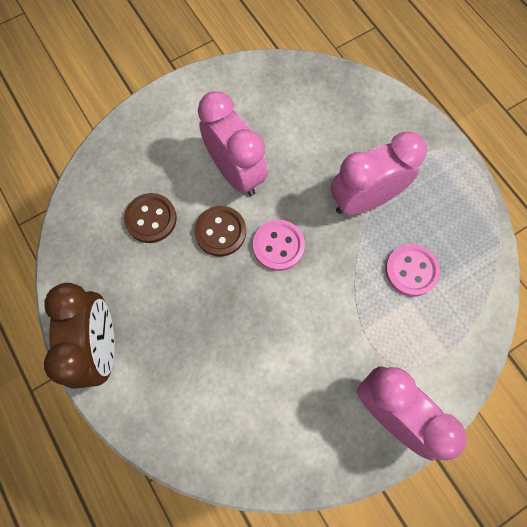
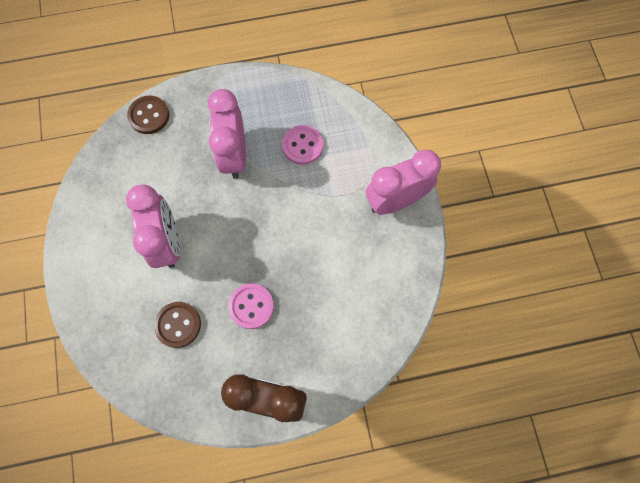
camera: 70 degrees left, 0 degrees up
(220, 232) = (214, 272): brown button -> brown button (149, 116)
(236, 172) = (168, 242): pink clock -> pink clock turned 90 degrees clockwise
(278, 246) = (244, 231): pink button -> pink button (251, 306)

